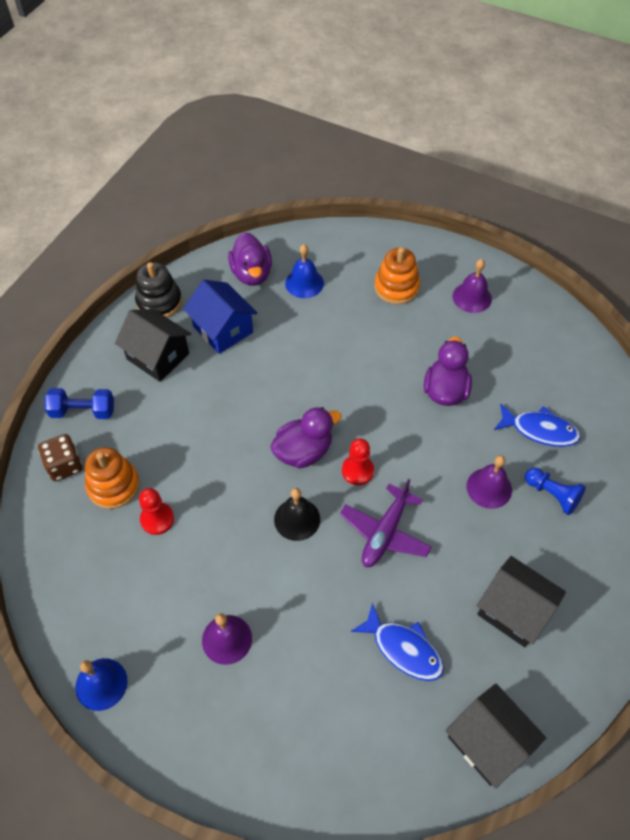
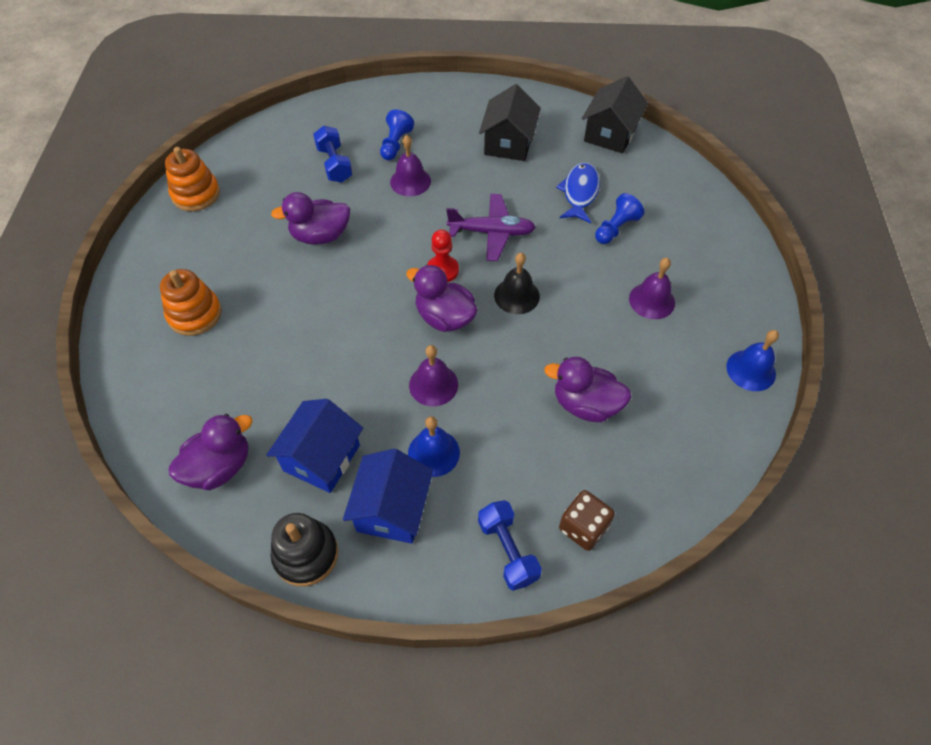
camera: 115 degrees left, 0 degrees up
(113, 486) = (576, 463): orange stacking toy -> orange stacking toy (196, 194)
(157, 519) = (585, 404): red pawn -> purple duck
(158, 356) = (392, 509): black house -> blue house
(304, 283) = (217, 404): blue bell -> blue bell (433, 453)
(335, 658) = (616, 228): none -> blue pawn
(472, 297) = (188, 248): purple bell -> purple bell (433, 384)
(540, 430) = (334, 164): blue fish -> blue dumbbell

